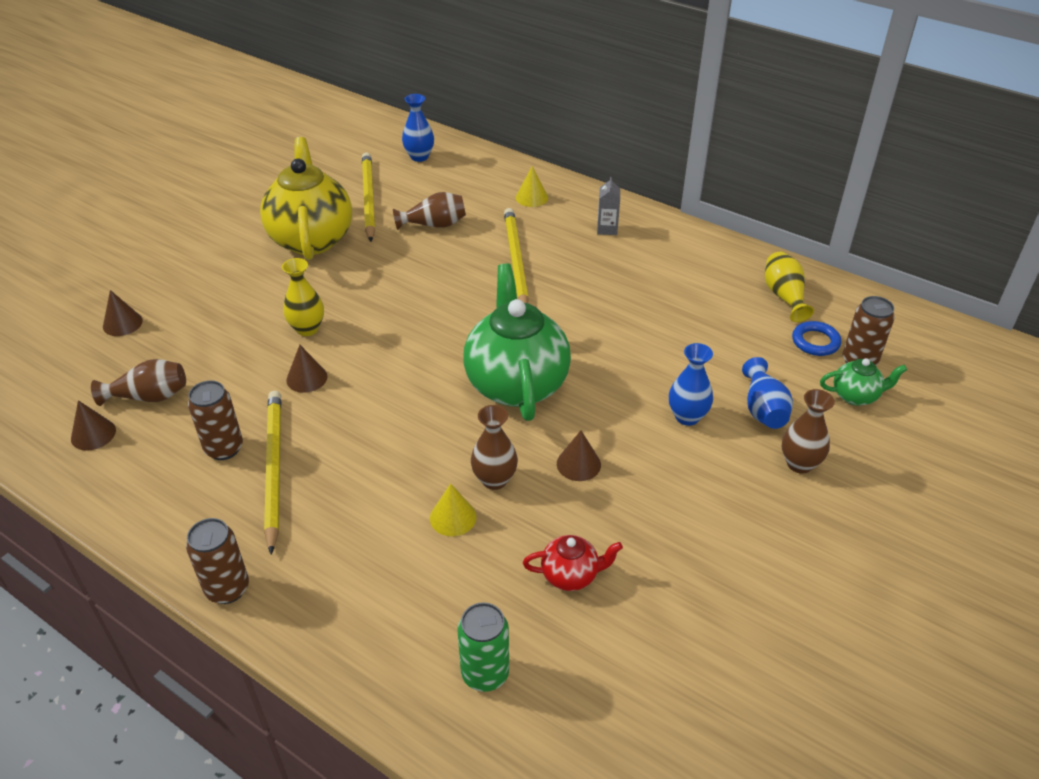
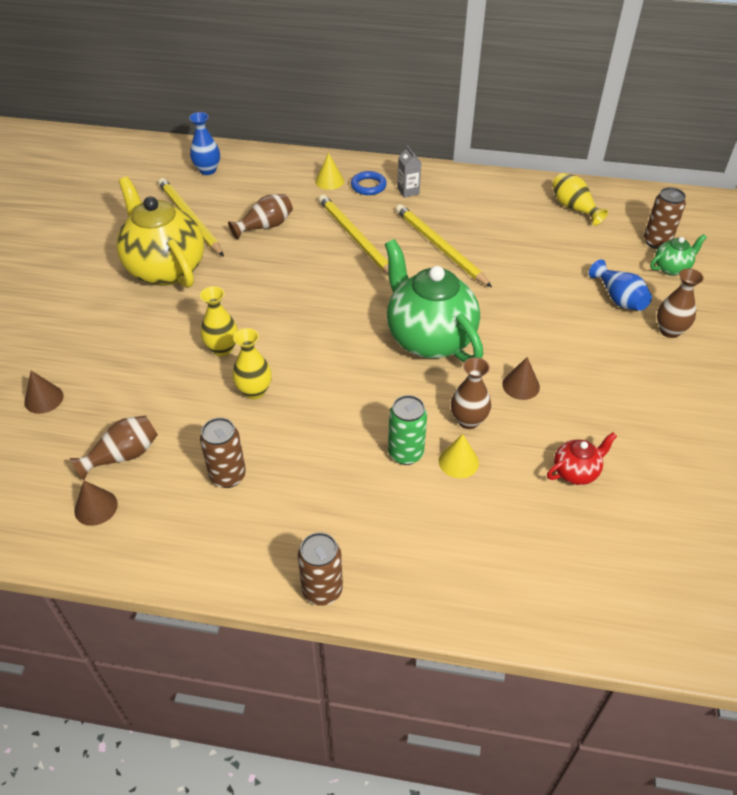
camera: 25 degrees left, 5 degrees up
(273, 468) = (284, 477): yellow pencil -> yellow pencil (439, 247)
(306, 378) = (254, 391): brown cone -> yellow vase
(485, 674) = (569, 570): green can -> green can (405, 453)
(687, 417) = (571, 322): blue vase -> none
(815, 342) = (618, 236): blue ring -> blue ring (368, 186)

